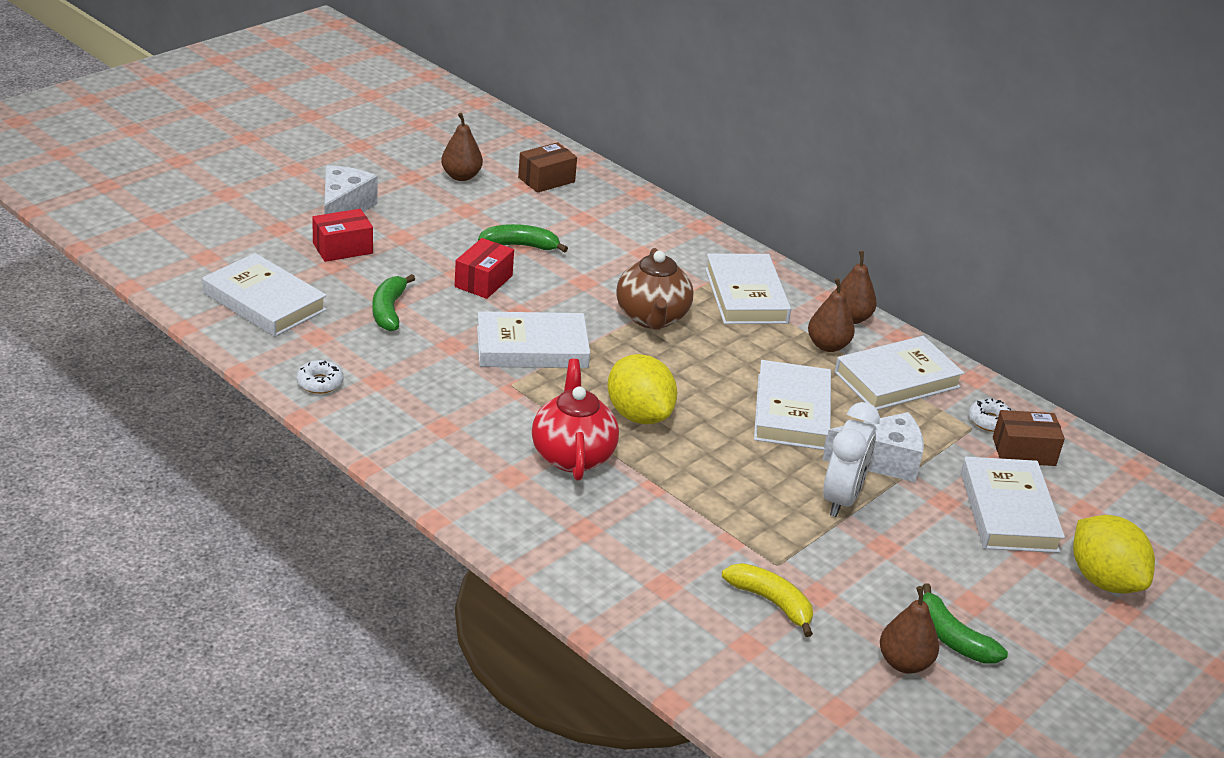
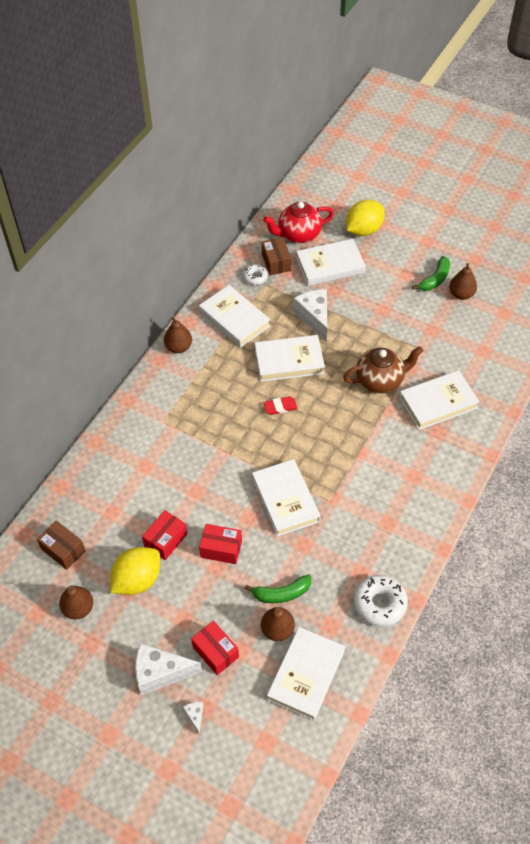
camera: 100 degrees left, 20 degrees up
(274, 220) = (195, 716): none -> white cheese
(320, 383) = (379, 604): white donut -> white donut, size x1.75
(520, 246) = (166, 540): green banana -> red box
(572, 455) = (381, 452): red teapot -> red teapot (298, 235)
(638, 415) = (328, 430): yellow lemon -> yellow lemon (137, 580)
(652, 318) = (223, 445): brown teapot -> brown teapot (380, 380)
(701, 381) = (280, 407): none -> red eraser
(746, 295) = (175, 402): white book -> white book (438, 403)
(771, 602) = (449, 346): yellow banana -> none
(827, 346) = (214, 354): brown pear -> brown pear (277, 630)
(841, 499) = (355, 330): white clock -> none

